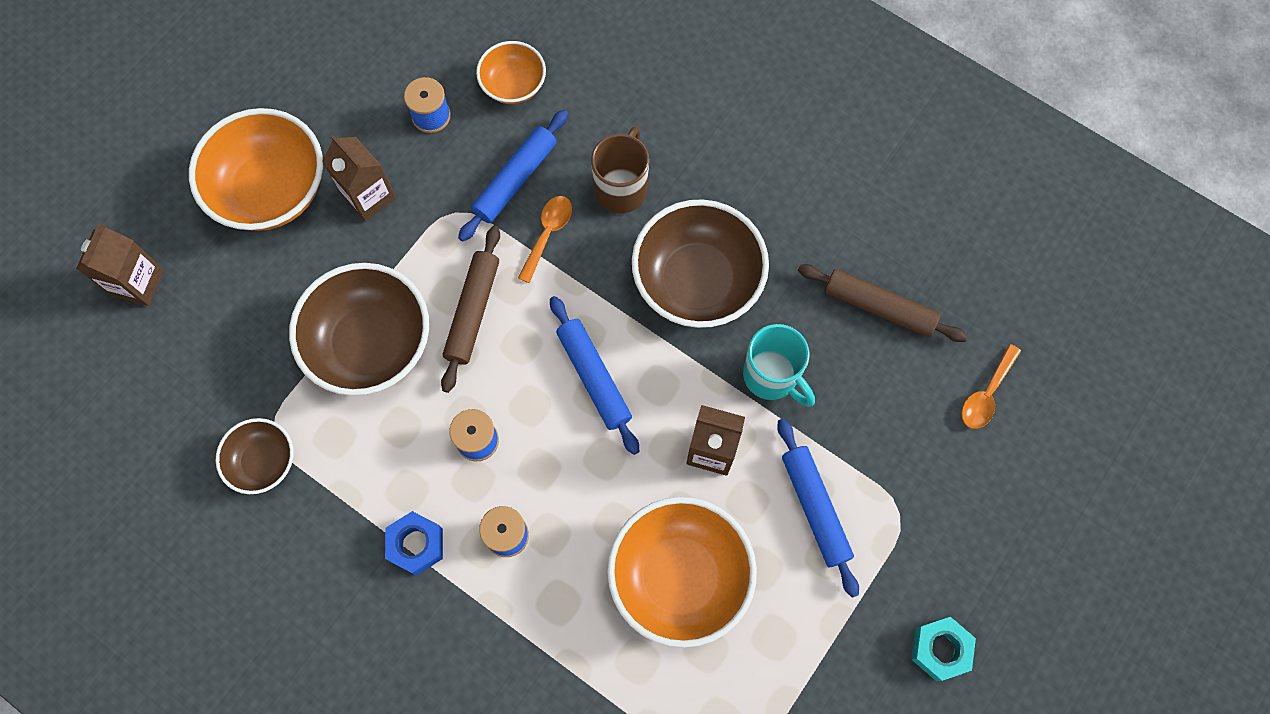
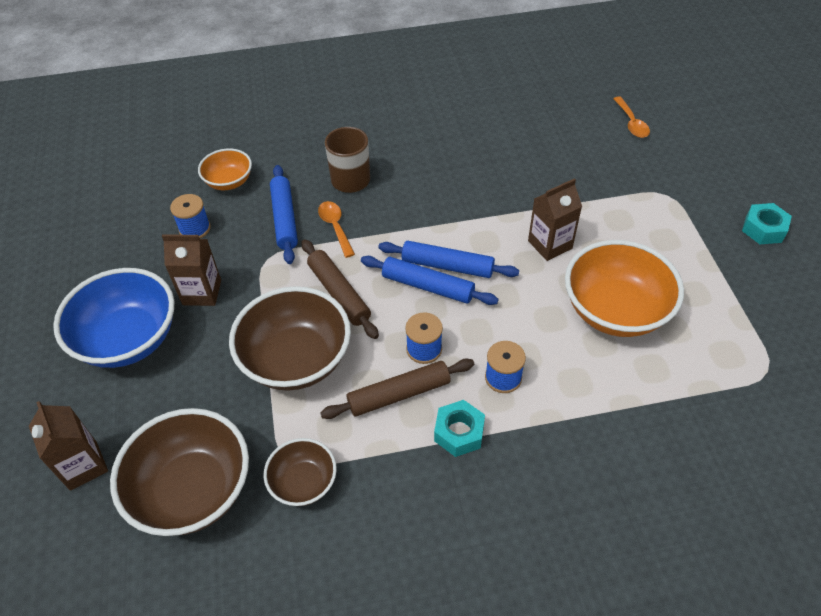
camera: 45 degrees left, 20 degrees down
(271, 190) = (129, 339): orange bowl -> blue bowl
(416, 545) = (459, 432): blue nut -> turquoise nut
(697, 281) = (442, 185): brown bowl -> brown bowl (193, 490)
(772, 376) = (533, 192): turquoise mug -> none
(815, 508) = (630, 225): blue rolling pin -> blue rolling pin (428, 286)
(879, 307) = (540, 129): brown rolling pin -> brown rolling pin (399, 394)

